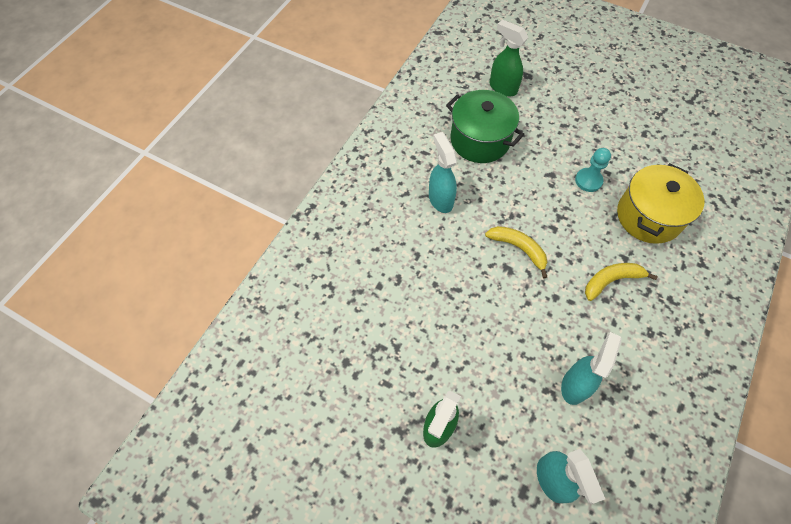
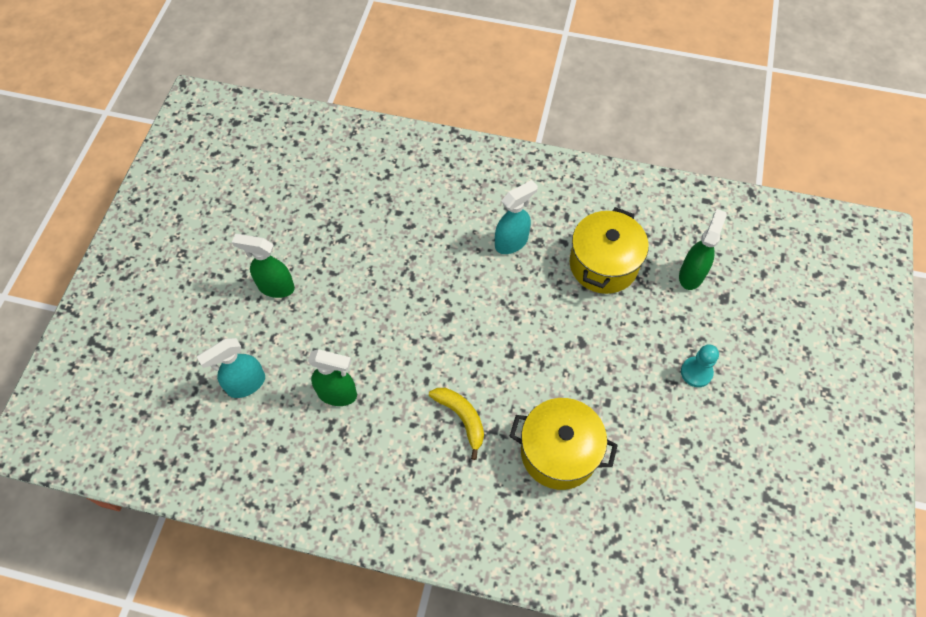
camera: 75 degrees right, 0 degrees up
(480, 140) = (603, 264): green pot -> yellow pot
(518, 248) = (474, 323): yellow banana -> none
(575, 385) = (338, 394): turquoise spray bottle -> green spray bottle
(588, 180) = (587, 382): turquoise pawn -> turquoise pawn (696, 372)

